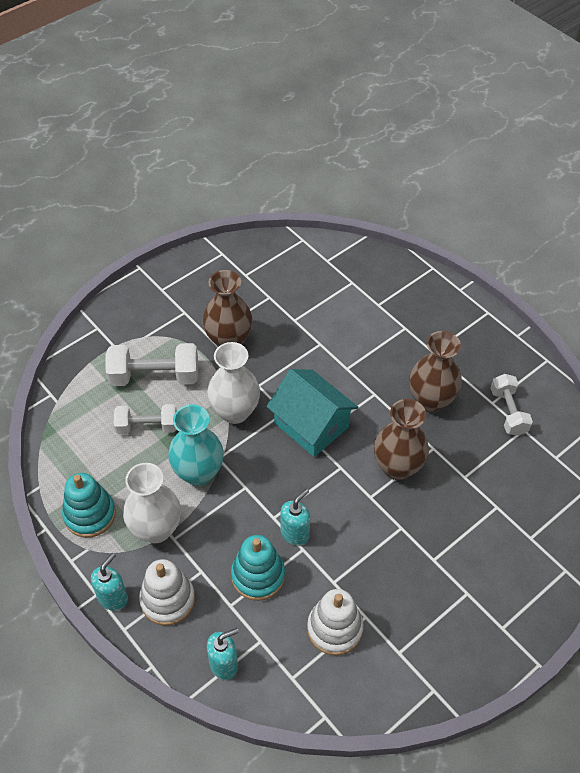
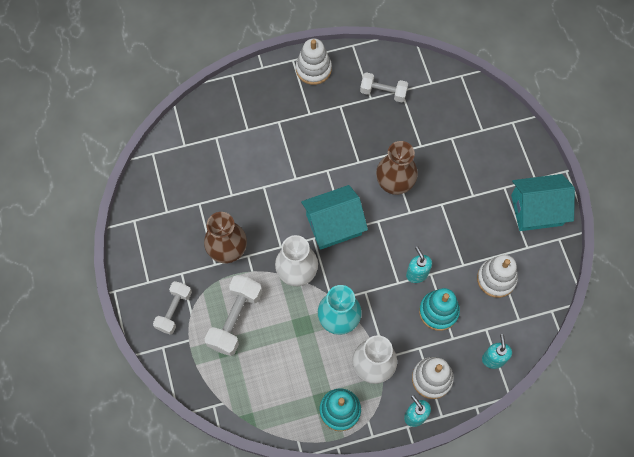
camera: 65 degrees left, 15 degrees up
(147, 426) = (280, 342): white dumbbell -> white dumbbell (174, 310)
(430, 400) = (350, 136): brown vase -> none
(458, 645) = (536, 210): none -> turquoise house
(490, 335) = (313, 69): none -> white stacking toy

